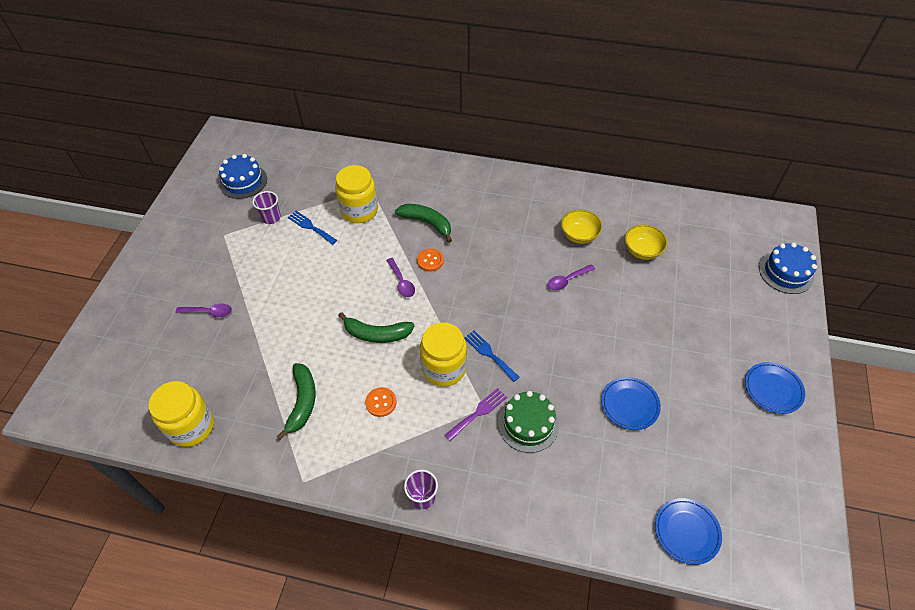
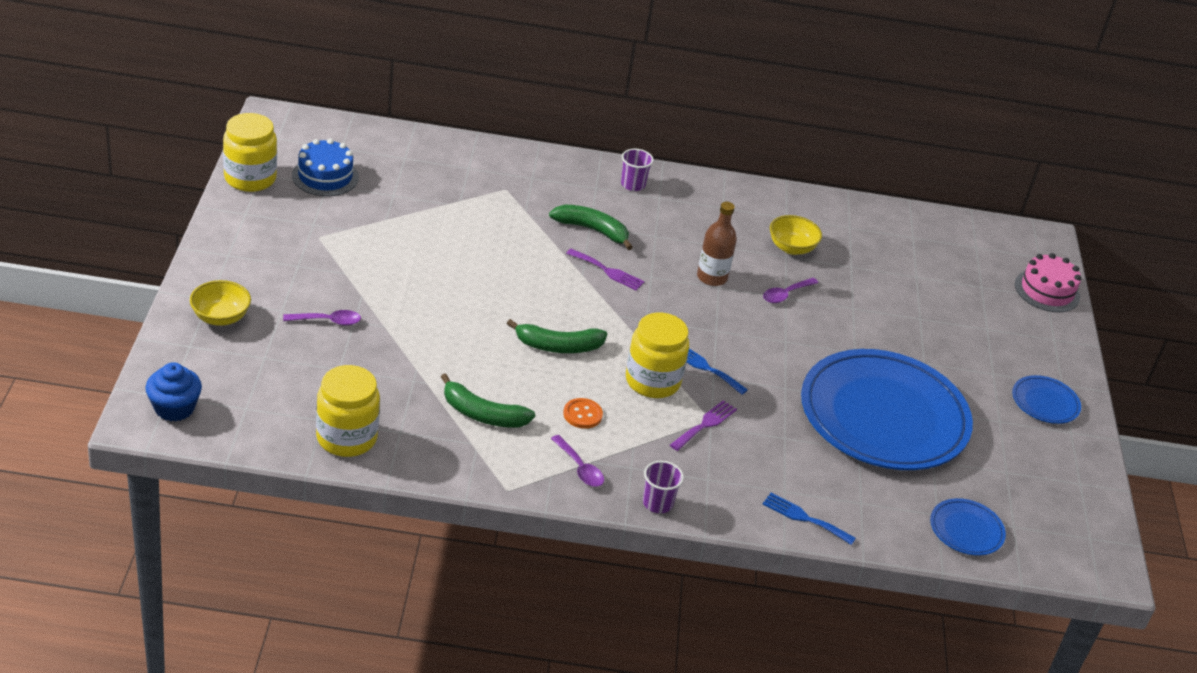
camera: 15 degrees left, 15 degrees down
(73, 396) = (174, 408): none -> blue cupcake
(271, 217) = (378, 219): purple cup -> purple cup (633, 184)
(302, 402) = (482, 414): green banana -> green banana turned 120 degrees clockwise
(311, 227) = (437, 231): blue fork -> blue fork (805, 518)
(359, 210) = (498, 214): yellow jar -> yellow jar (250, 178)
(401, 282) = (575, 293): purple spoon -> purple spoon (579, 468)
(430, 261) = (607, 271): orange button -> purple fork
(511, 265) = (712, 277): none -> brown bottle
(528, 424) = (767, 435): green cake -> none
(629, 405) = (883, 417): blue plate -> blue plate, size x2.42
(642, 251) = (872, 265): yellow bowl -> yellow bowl (220, 317)
(786, 272) = (1047, 291): blue cake -> pink cake

